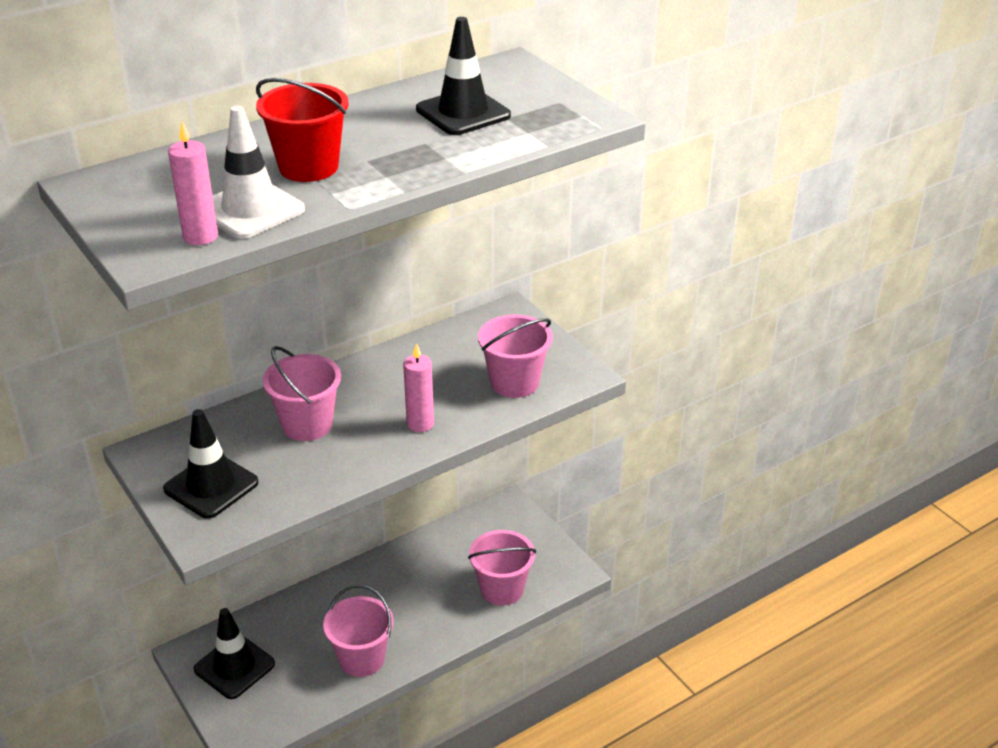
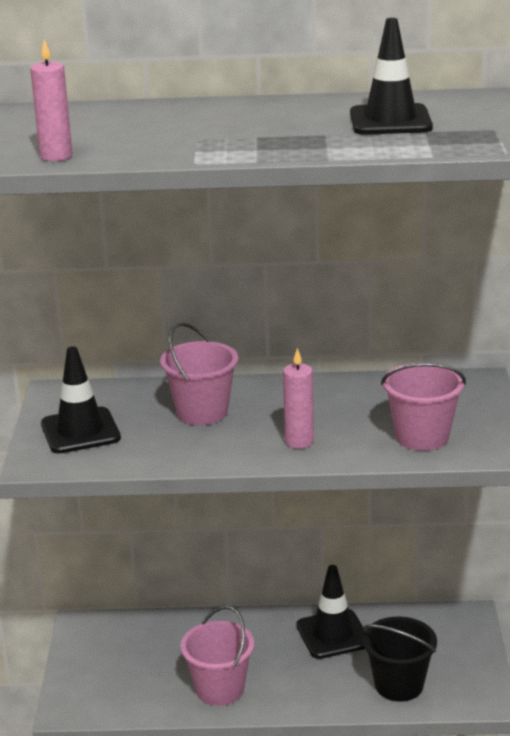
camera: 35 degrees right, 10 degrees down
(234, 667) = (109, 650): black traffic cone -> black traffic cone (333, 634)
(250, 210) = (117, 148): white traffic cone -> none
(308, 167) = (203, 131): red bucket -> none
(502, 589) = (399, 685): pink bucket -> black bucket

